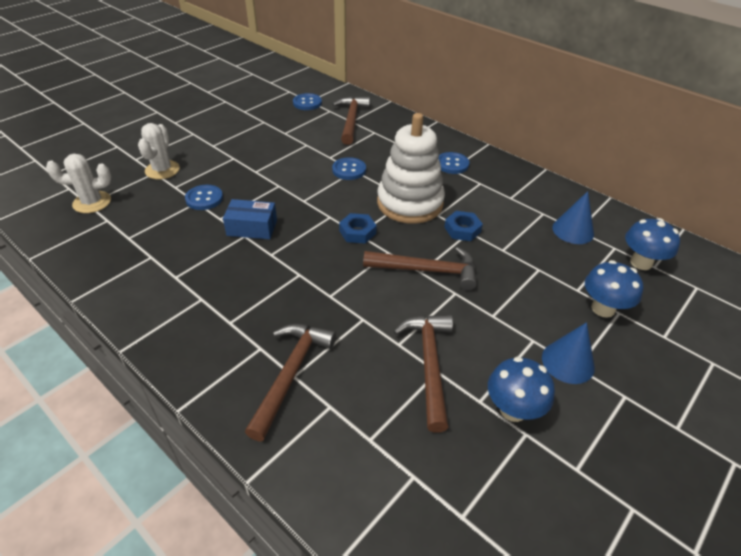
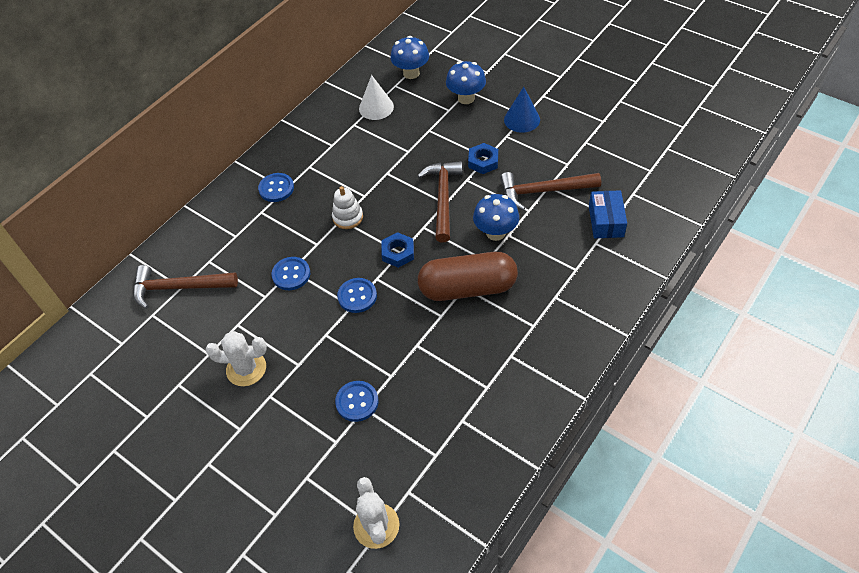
camera: 90 degrees left, 10 degrees up
(162, 170) = (300, 470): white cactus -> white cactus (246, 369)
(252, 228) = (403, 341): blue box -> blue box (606, 221)
(291, 374) = (574, 271): brown hammer -> none
(297, 276) = (467, 288): none -> brown capsule
(307, 103) = (128, 344): blue button -> blue button (357, 296)
(410, 203) = (348, 217): white stacking toy -> white stacking toy, size x0.46
(462, 229) = (384, 177): blue nut -> blue nut (483, 161)
(513, 409) = (569, 147): blue mushroom -> blue mushroom (495, 233)
(573, 230) = (376, 107): blue cone -> white cone

